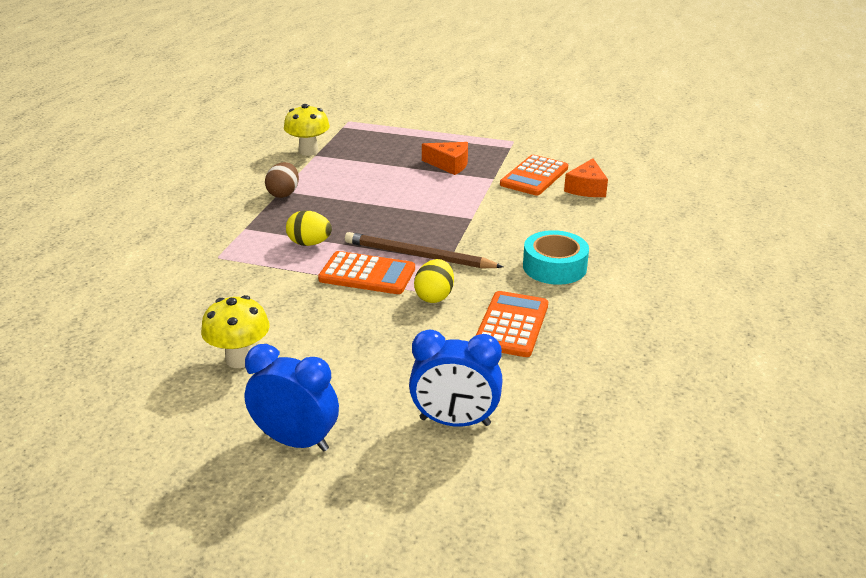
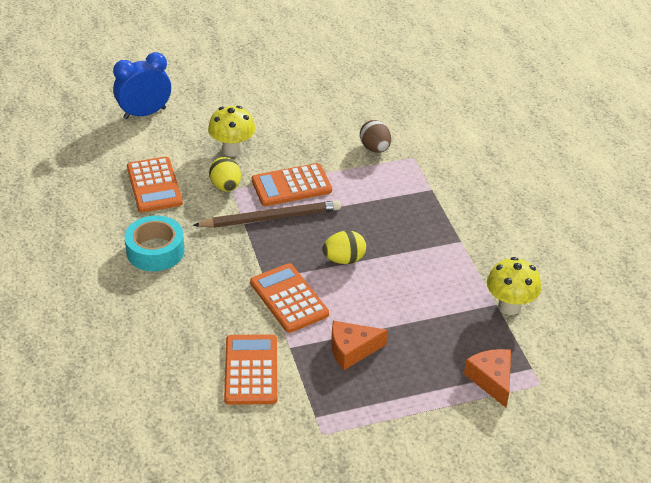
camera: 145 degrees right, 10 degrees up
(240, 359) = (301, 100): yellow mushroom -> yellow mushroom (232, 150)
(283, 194) = (453, 238): brown egg -> brown egg (375, 148)
(296, 441) = (220, 75): blue clock -> none
(309, 243) = (365, 195): yellow egg -> yellow egg (344, 259)
(464, 201) = (289, 298): none -> orange calculator
(586, 188) = (185, 374): orange cheese -> orange cheese (491, 380)

